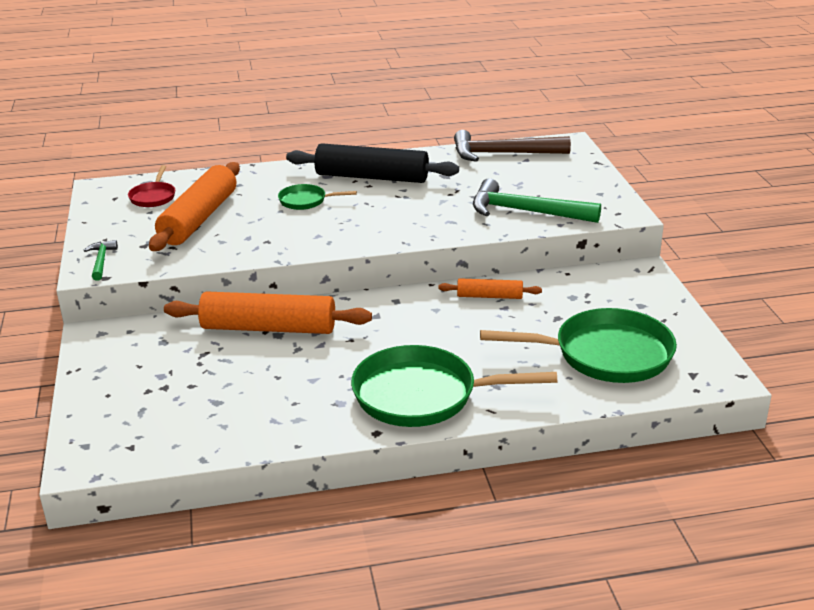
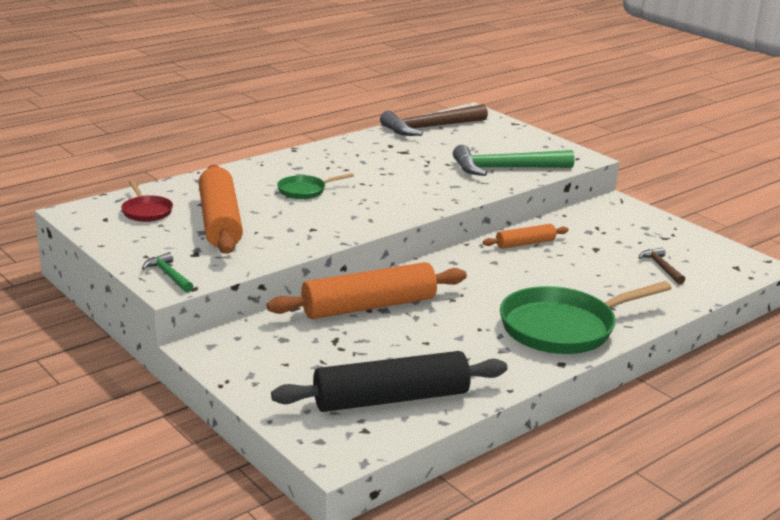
camera: 30 degrees left, 5 degrees down
(372, 177) = (340, 162): black rolling pin -> black rolling pin (391, 399)
(605, 354) = (661, 267): green pan -> brown hammer

